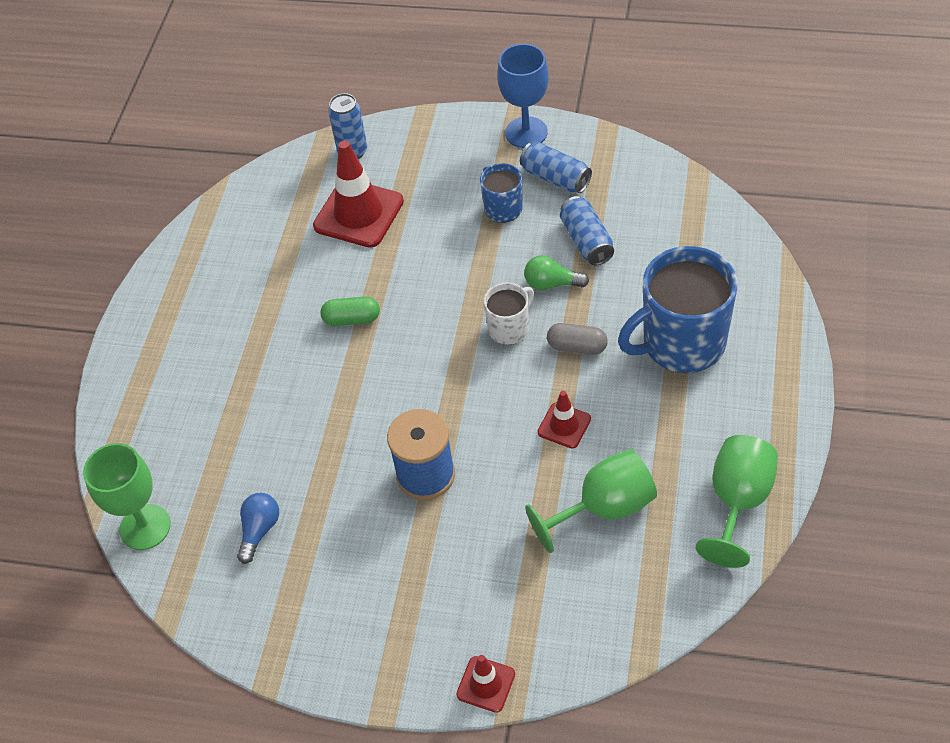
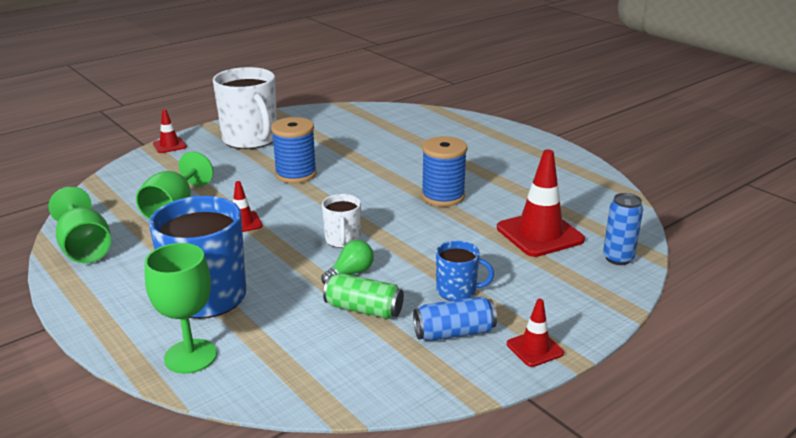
camera: 125 degrees right, 25 degrees down
(145, 527) = (398, 111): green goblet -> green goblet (190, 356)
(259, 530) = (347, 130): blue light bulb -> none
(352, 319) = (443, 196): green capsule -> blue spool
(382, 609) = (250, 139): none -> white mug
(526, 132) = (534, 348): blue goblet -> red traffic cone
(577, 347) = (284, 255): grey capsule -> none
(586, 241) = (363, 309): blue can -> green can

